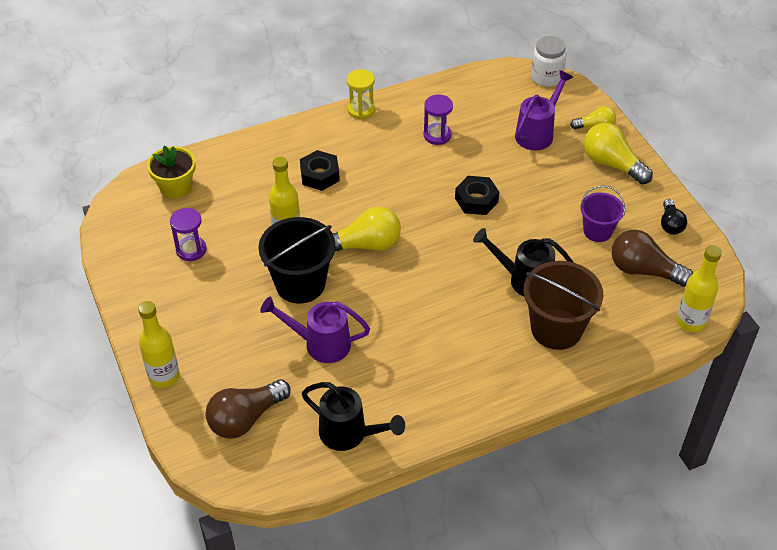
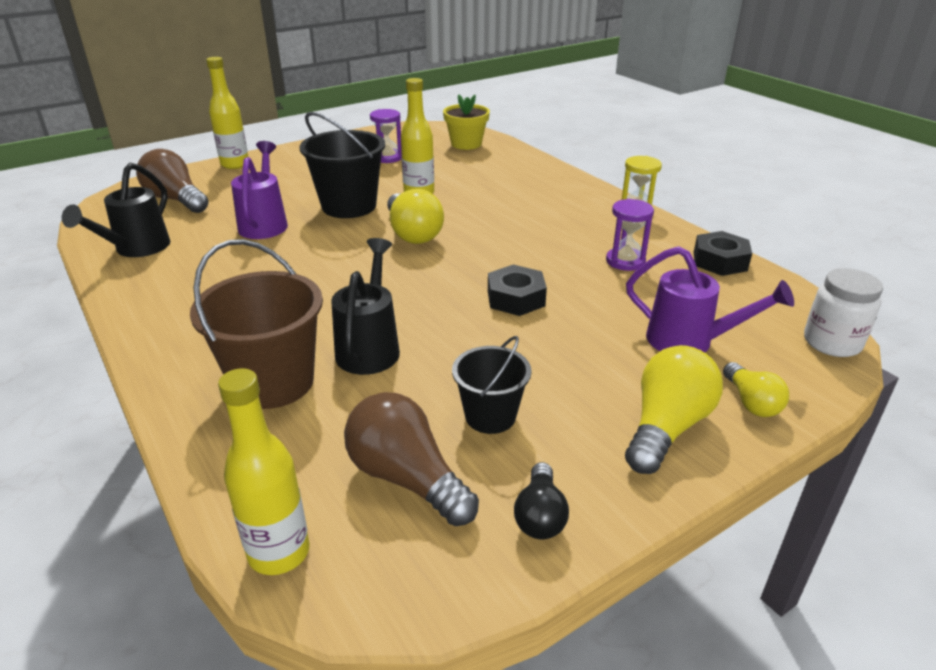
camera: 80 degrees right, 15 degrees down
(320, 175) = (513, 200): black nut -> black nut (720, 261)
(597, 231) = (490, 416): purple bucket -> black bucket
(644, 270) = (407, 478): brown light bulb -> brown light bulb turned 60 degrees counterclockwise
(670, 224) = (540, 515): black light bulb -> black light bulb turned 75 degrees counterclockwise

